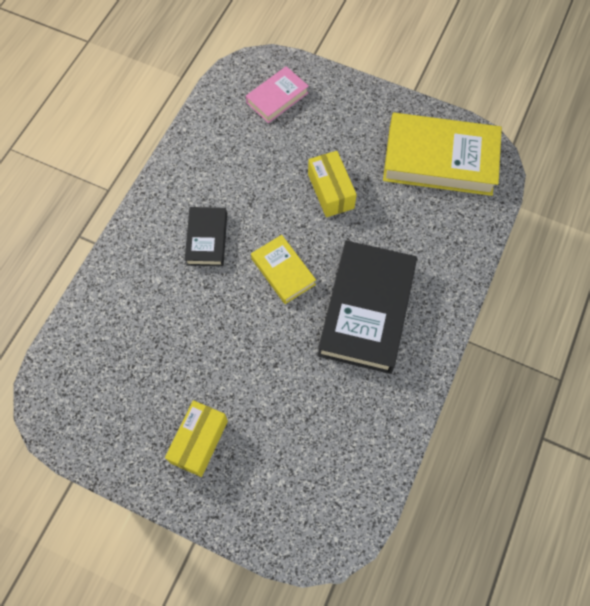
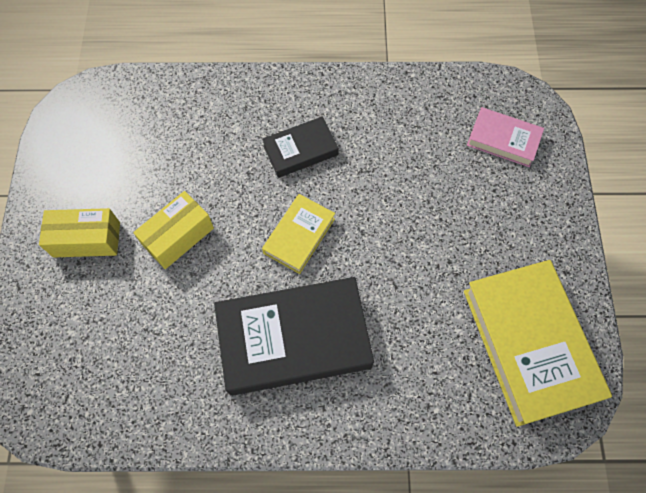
camera: 65 degrees right, 0 degrees up
(330, 191) = (419, 242): yellow box -> yellow box (178, 236)

